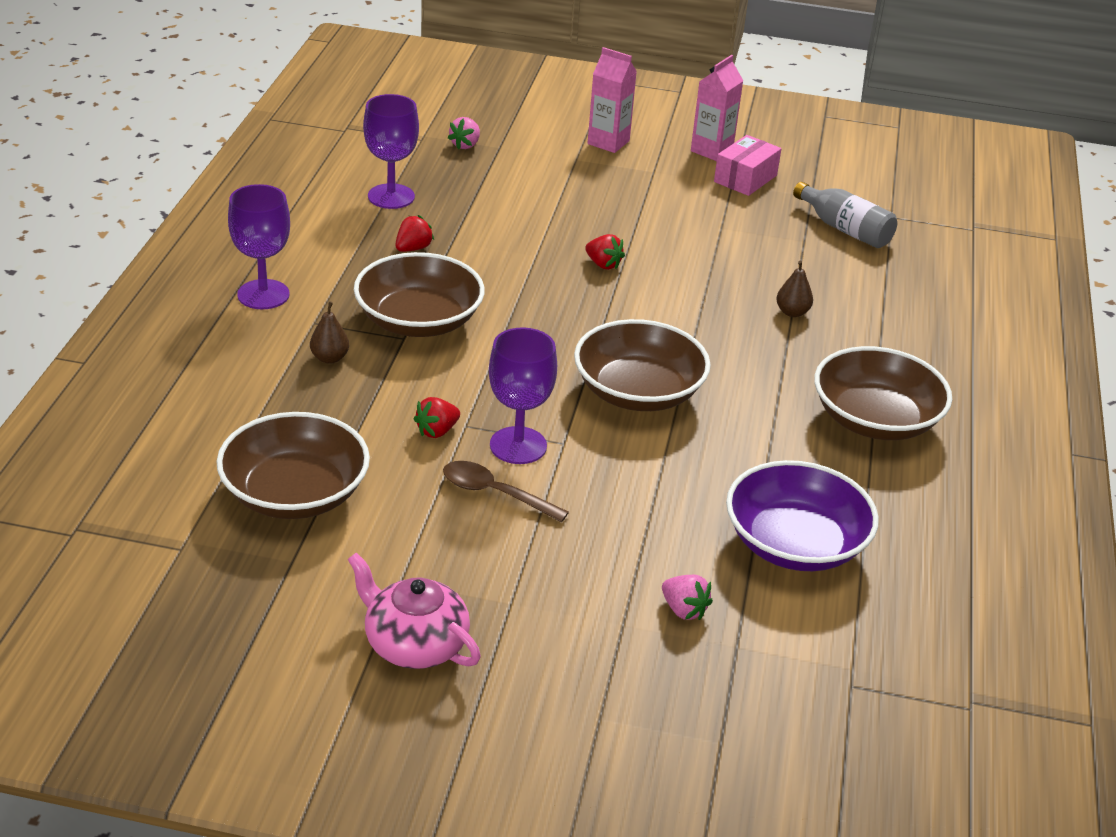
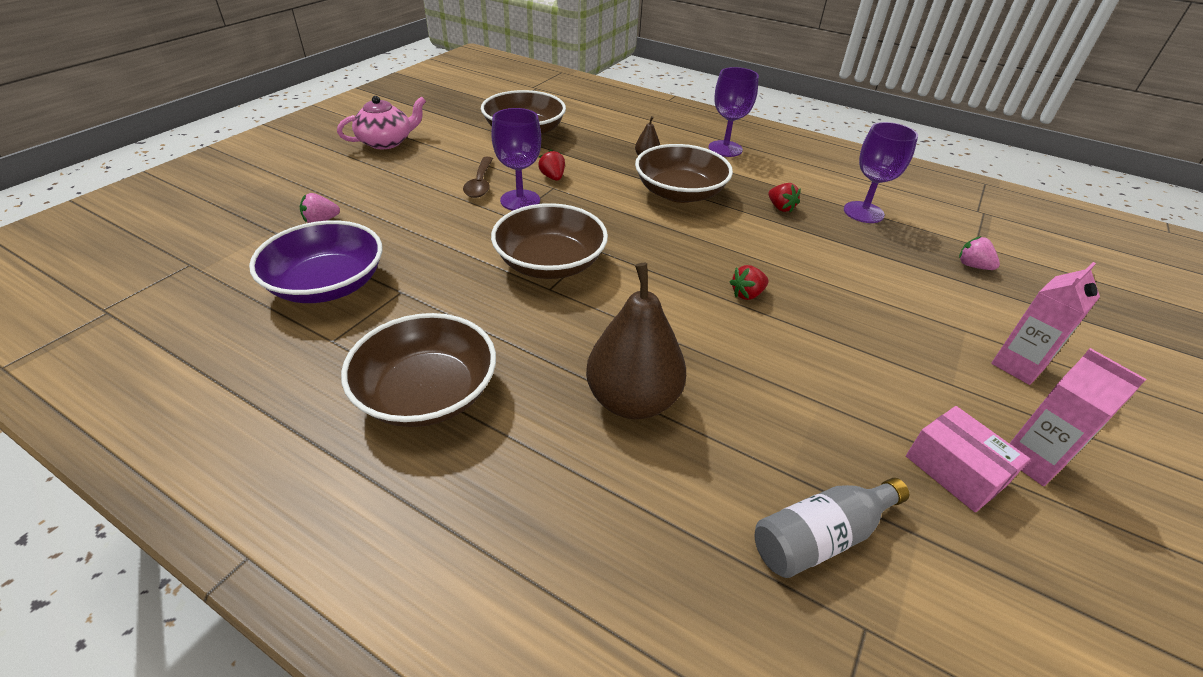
camera: 110 degrees right, 5 degrees up
(494, 493) = (480, 184): brown spoon -> brown spoon turned 135 degrees clockwise
(792, 312) = (633, 400): brown pear -> brown pear, size x2.30

